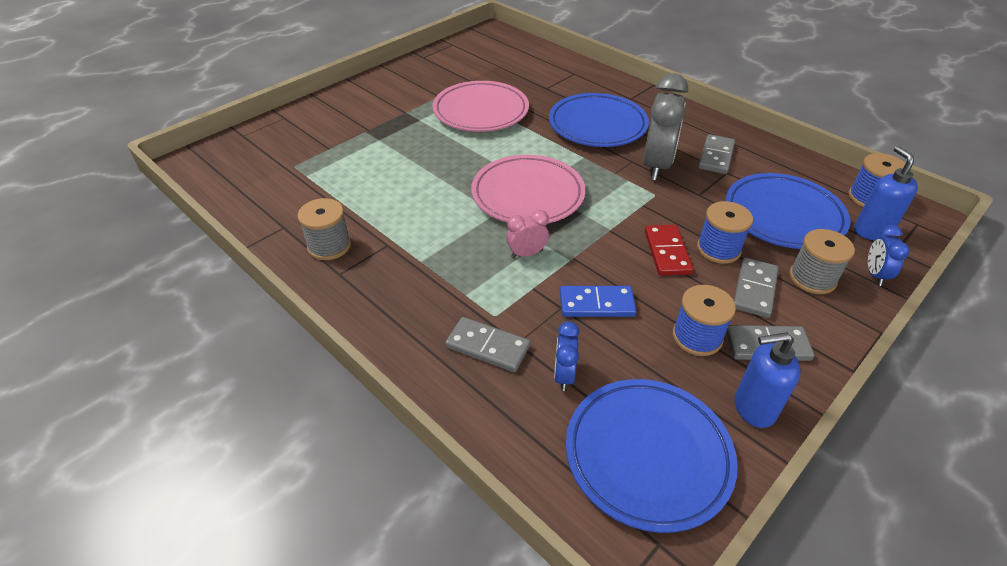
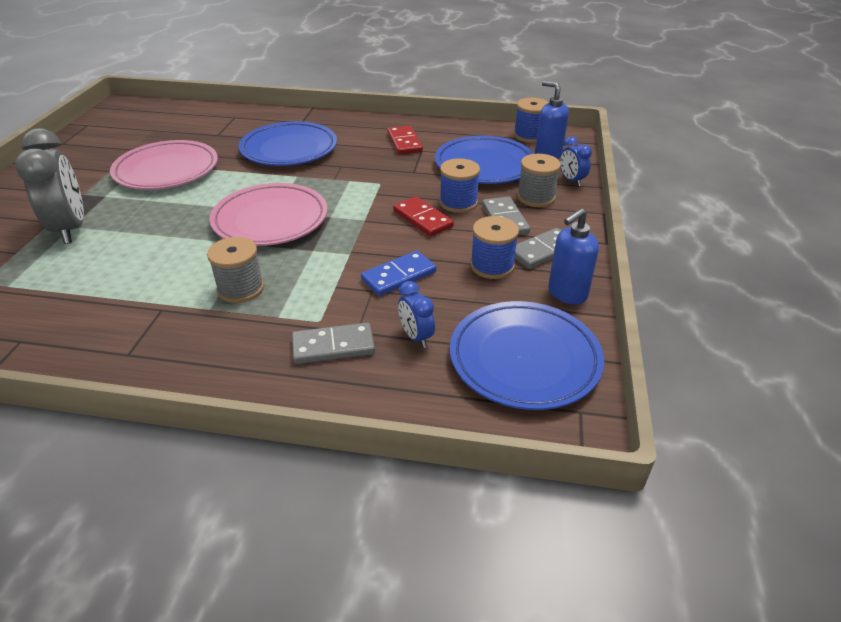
camera: 35 degrees left, 5 degrees down
(329, 246) = (94, 335): grey spool -> grey spool (241, 288)
(526, 254) = (308, 264): pink clock -> none
(656, 166) = (363, 163): grey clock -> grey clock (71, 229)
(716, 156) = (404, 142): grey domino -> red domino

